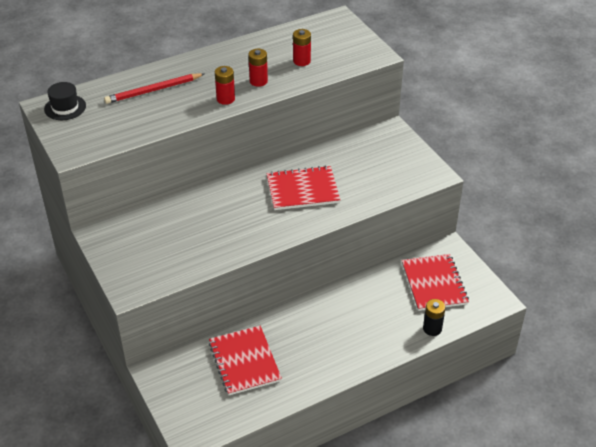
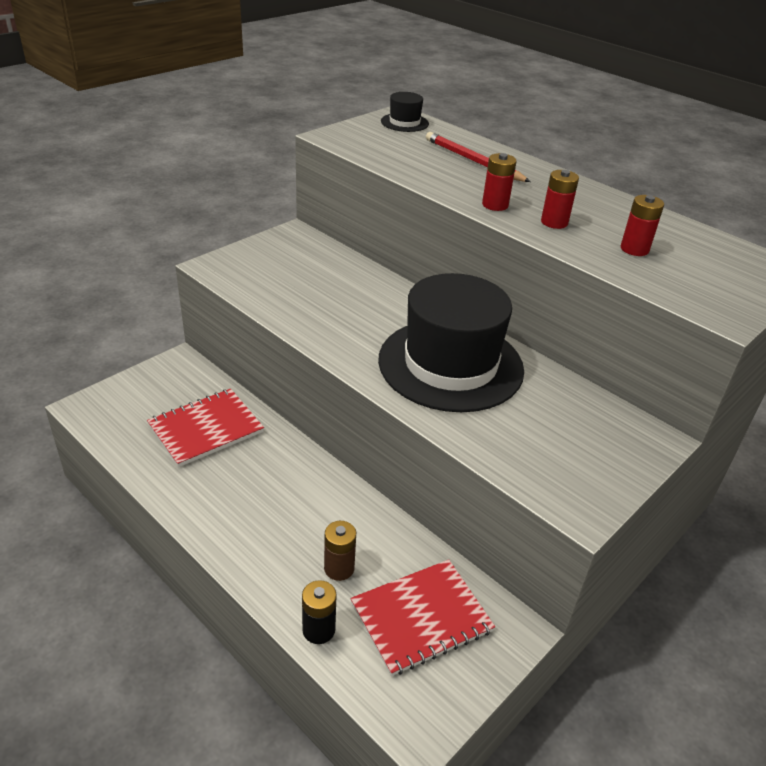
camera: 70 degrees right, 5 degrees down
(302, 190) = (450, 364): red notebook -> black hat
(391, 311) = (339, 568): none -> brown battery

